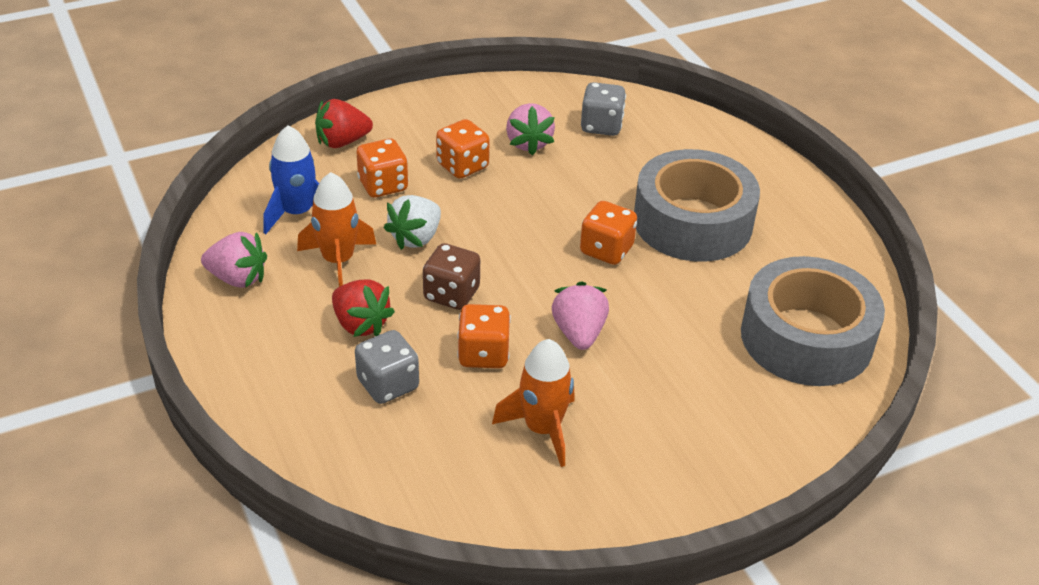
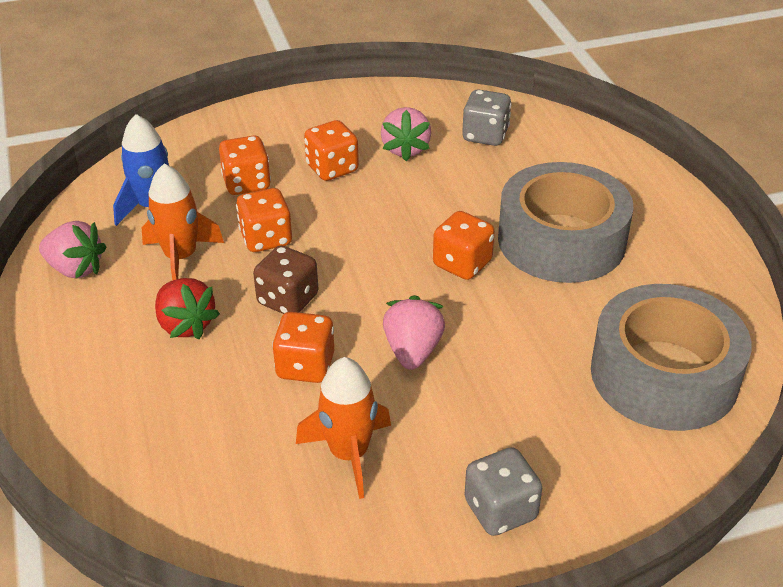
camera: 10 degrees right, 0 degrees up
(342, 142) = (217, 138): red strawberry -> none
(388, 385) = (197, 391): grey dice -> grey dice (500, 510)
(416, 238) = (266, 239): white strawberry -> orange dice

